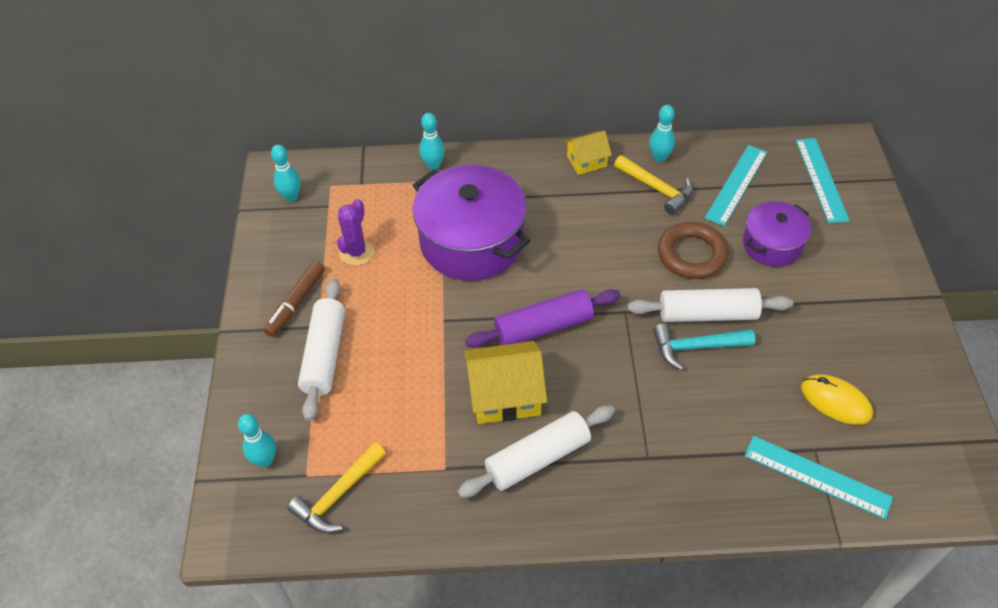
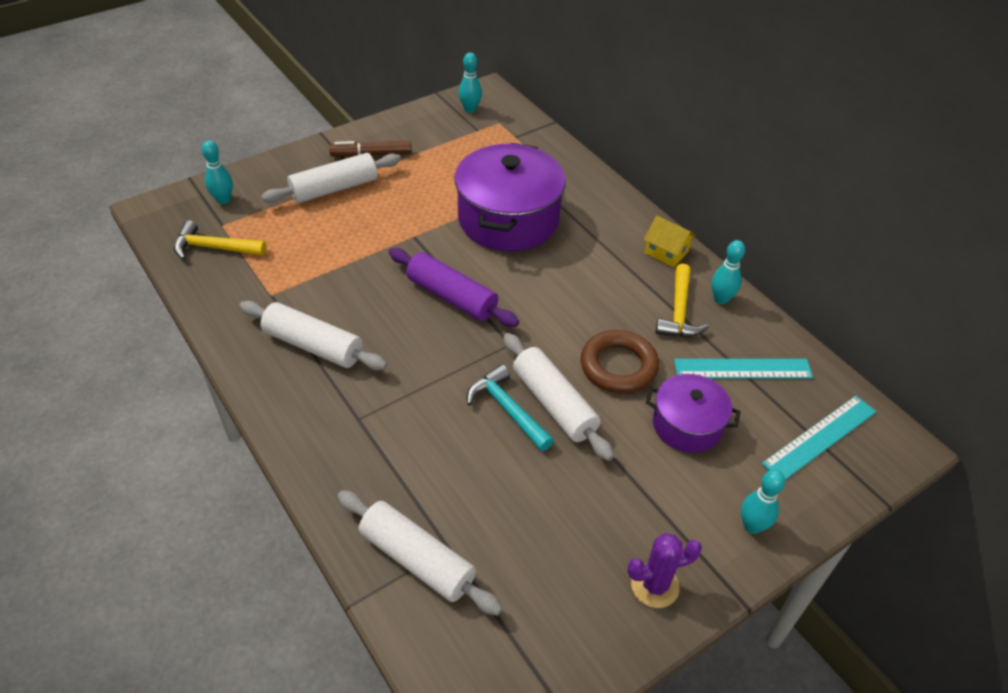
camera: 55 degrees right, 5 degrees down
(356, 252) = (444, 163): purple cactus -> purple cactus (655, 586)
(433, 165) = (571, 165): turquoise bowling pin -> turquoise bowling pin (752, 526)
(505, 395) = (364, 301): yellow house -> none
(817, 476) = (417, 560): turquoise ruler -> white rolling pin
(835, 401) = (521, 547): yellow mouse -> none

